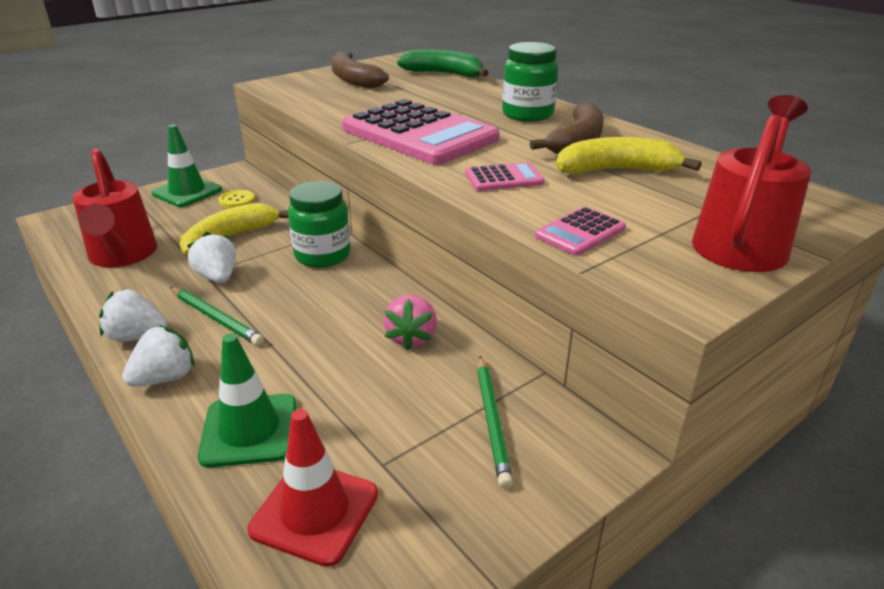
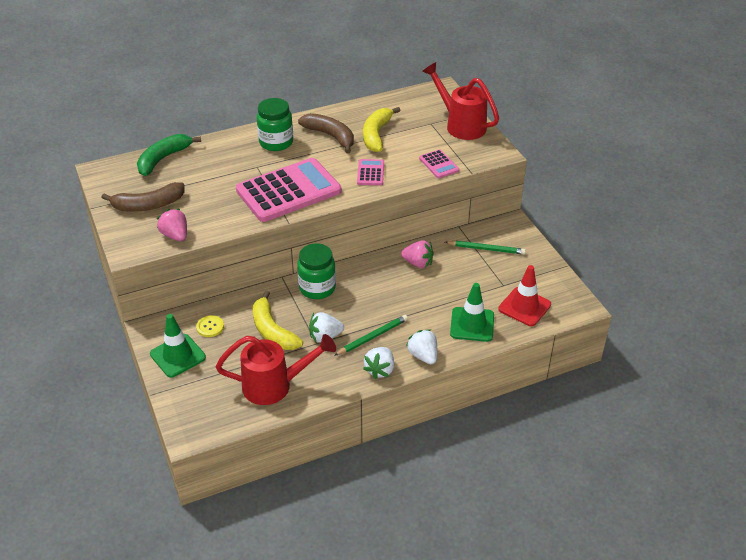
camera: 75 degrees left, 10 degrees up
(300, 96) = (175, 235): none -> pink strawberry

